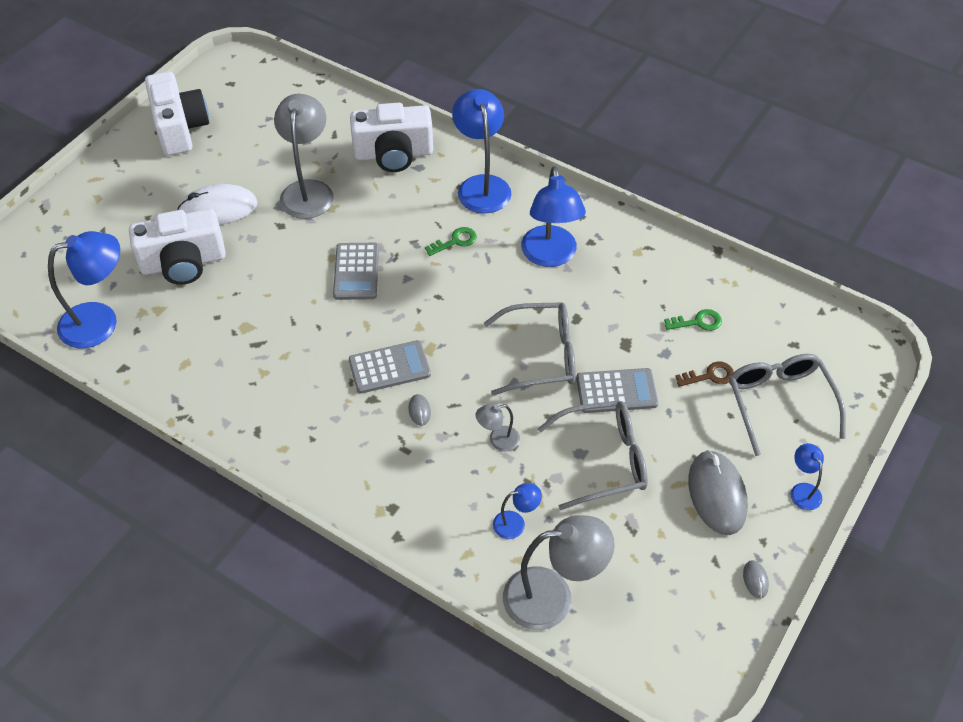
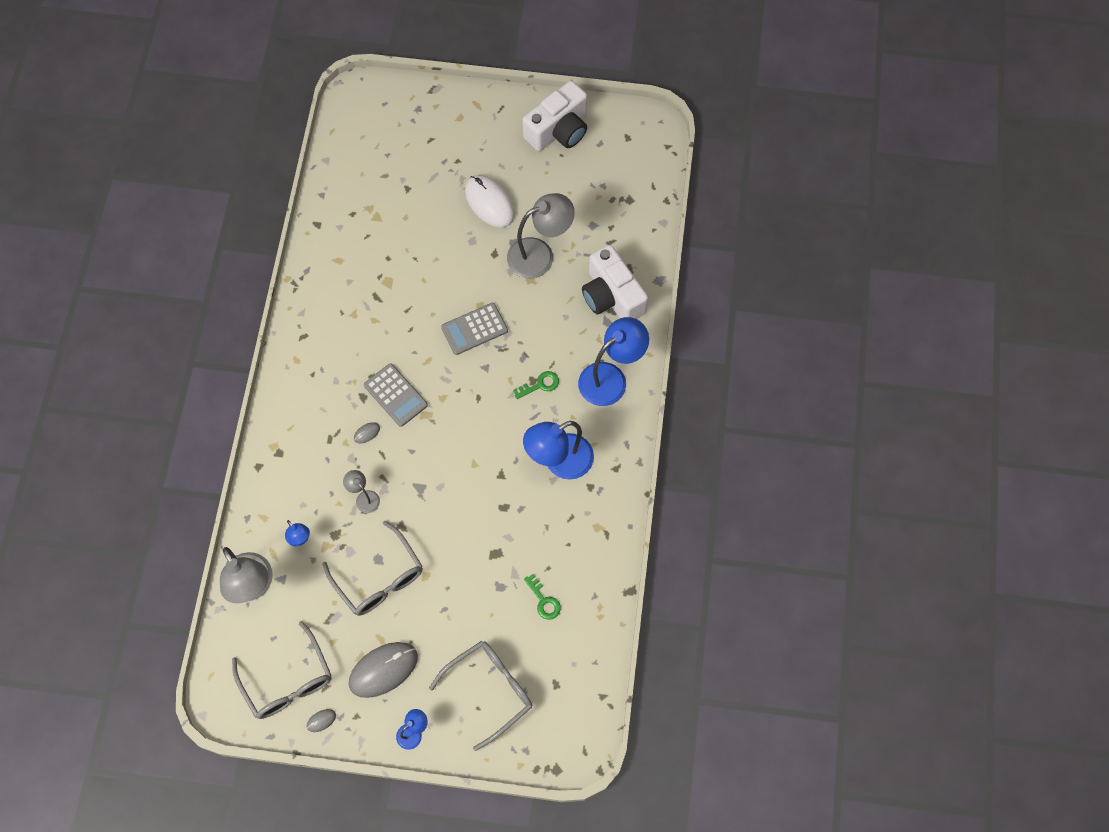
camera: 65 degrees right, 15 degrees up
(100, 321) = (349, 187): blue lamp -> none
(183, 263) = (426, 209): white camera -> none
(455, 241) = (540, 385): green key -> green key turned 60 degrees counterclockwise
(541, 356) = (455, 496): grey glasses -> grey glasses (287, 681)
(616, 391) = (446, 564): grey calculator -> none
(709, 376) = (492, 628): brown key -> none

